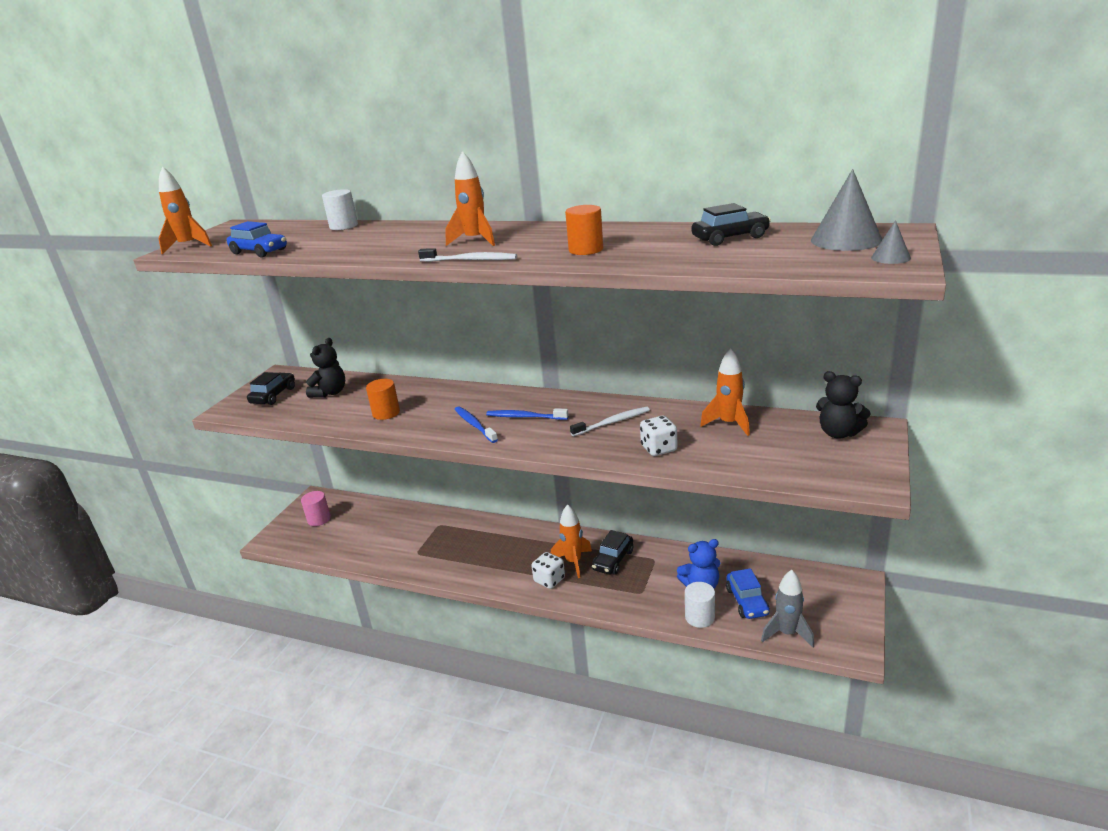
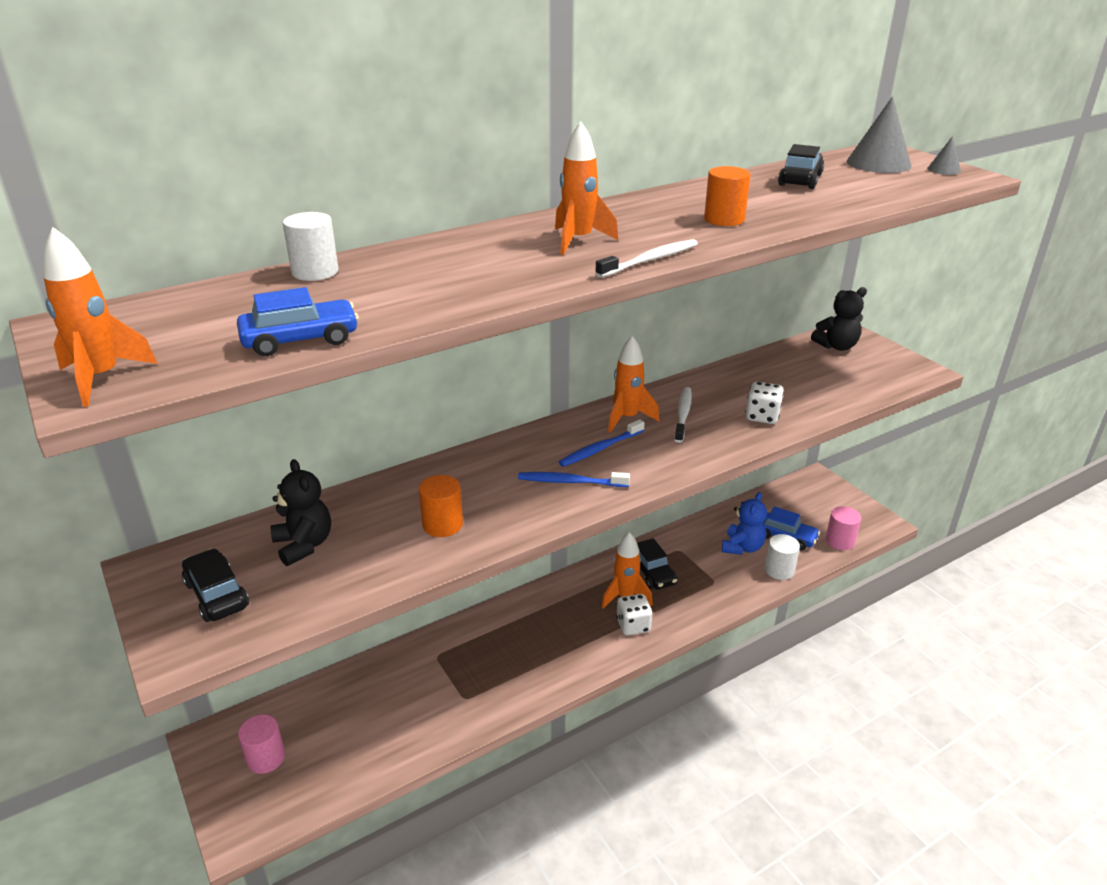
camera: 55 degrees left, 5 degrees up
(729, 424) = (763, 373): orange rocket -> orange rocket (627, 418)
(787, 633) = (840, 541): grey rocket -> pink cylinder

